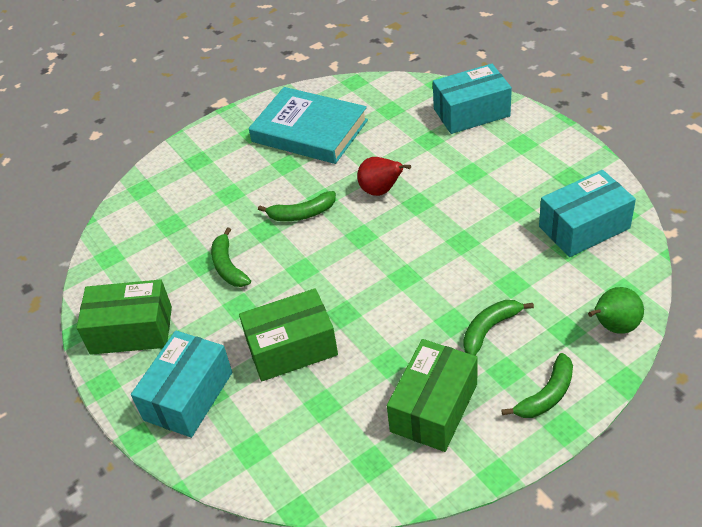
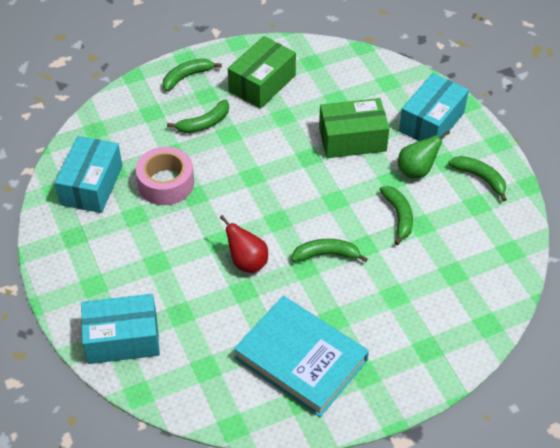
camera: 175 degrees left, 5 degrees up
(131, 330) = (480, 178): green box -> green banana
(501, 247) = (166, 183): none -> pink tape
(584, 227) = (91, 185): turquoise box -> turquoise box turned 60 degrees counterclockwise
(613, 327) = (118, 108): green pear -> green pear (416, 170)

